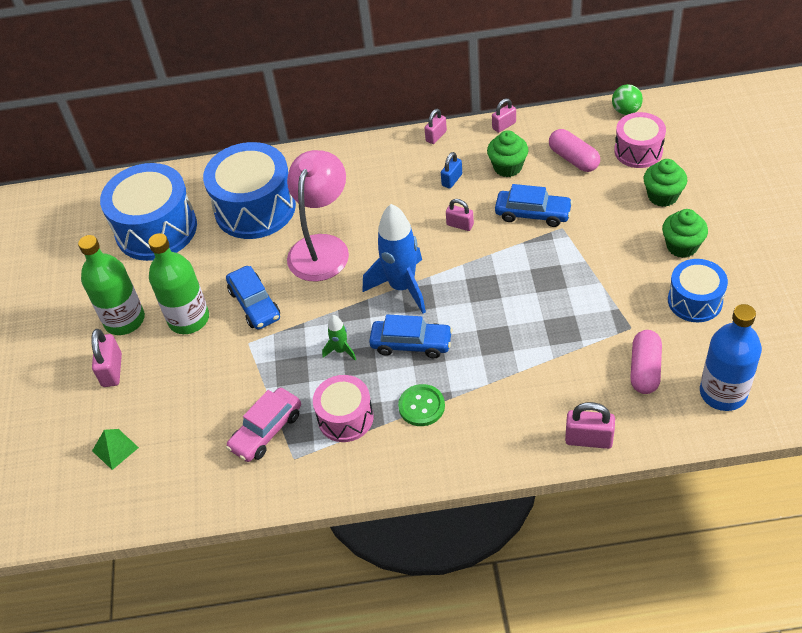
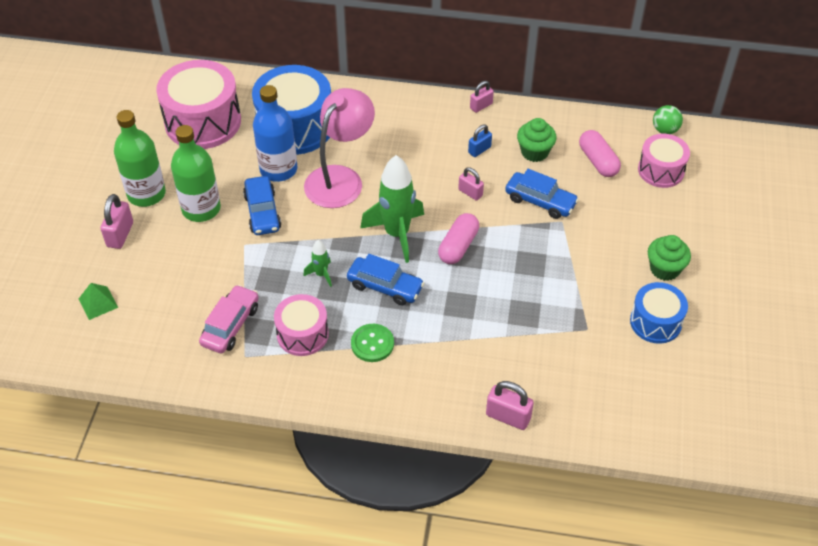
camera: 10 degrees right, 0 degrees up
(156, 229) = (203, 122): blue drum -> pink drum
(266, 431) = (230, 325): pink car -> pink car turned 150 degrees clockwise
(402, 287) = (397, 234): blue rocket -> green rocket
(504, 125) = (546, 113): pink padlock -> none
(644, 369) = (584, 370): pink capsule -> pink capsule (458, 246)
(662, 196) = (666, 218): green cupcake -> none
(723, 393) = (646, 412): blue bottle -> blue bottle (278, 169)

